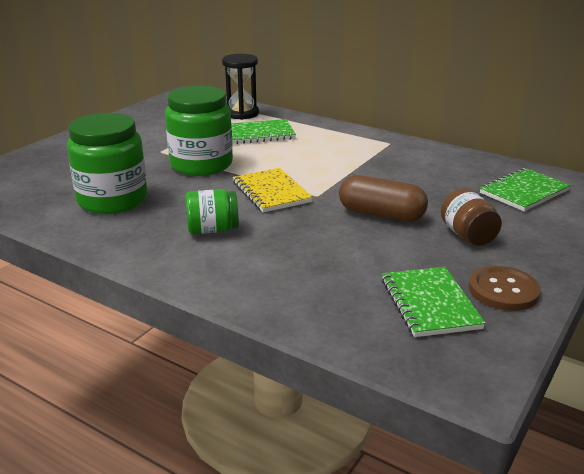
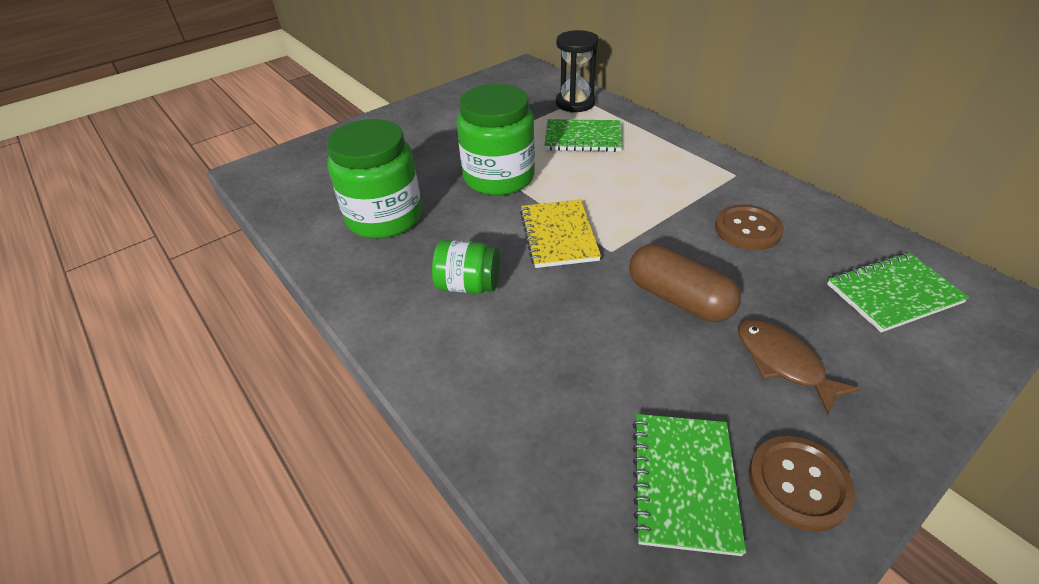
camera: 20 degrees right, 15 degrees up
(413, 171) = (747, 229): none -> brown button
(468, 236) = (782, 362): brown jar -> brown fish

